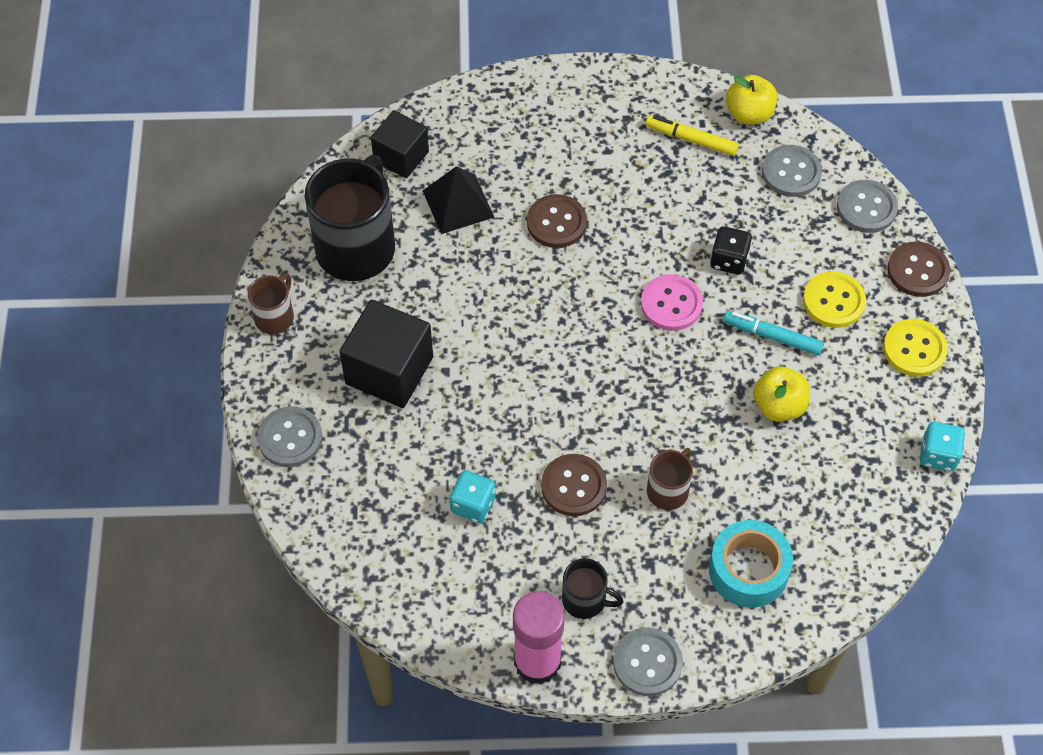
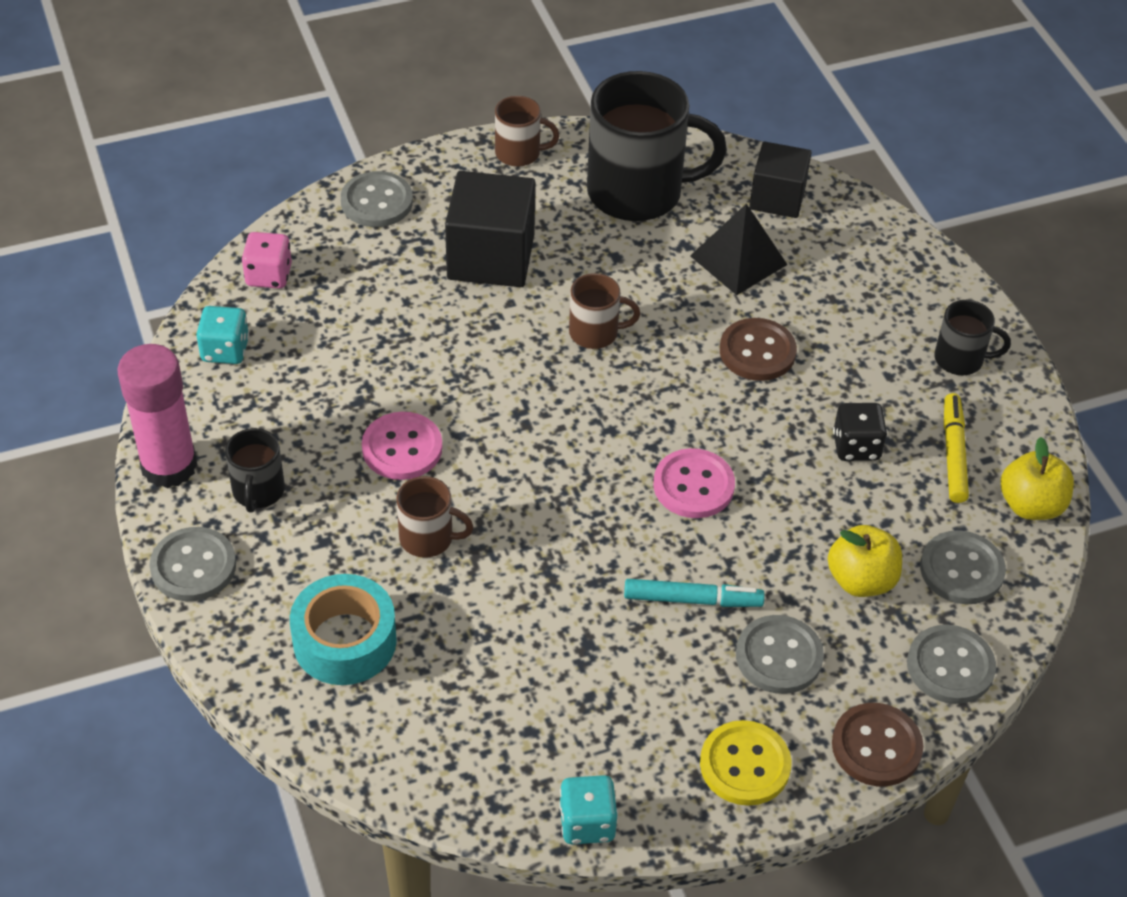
camera: 70 degrees right, 10 degrees down
(347, 541) = (269, 275): none -> pink dice
(473, 505) = (347, 366): turquoise dice -> turquoise dice (225, 350)
(499, 321) = (595, 333): none -> brown mug
(573, 486) = (402, 448): brown button -> pink button
(607, 103) = (960, 359): none -> black mug
(729, 260) = (787, 530): black dice -> black dice (856, 447)
(772, 336) = (692, 599): turquoise marker -> turquoise marker turned 90 degrees clockwise
(778, 406) = (591, 626): yellow apple -> yellow apple (861, 580)
(833, 301) = (779, 656): yellow button -> grey button

